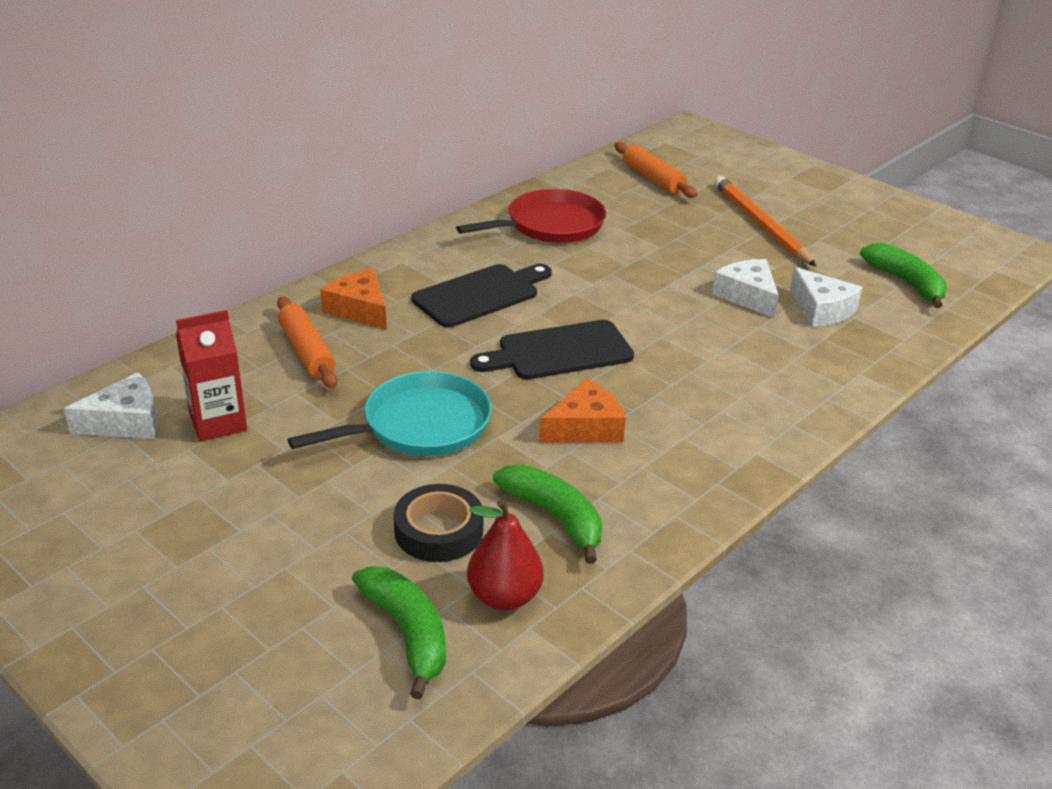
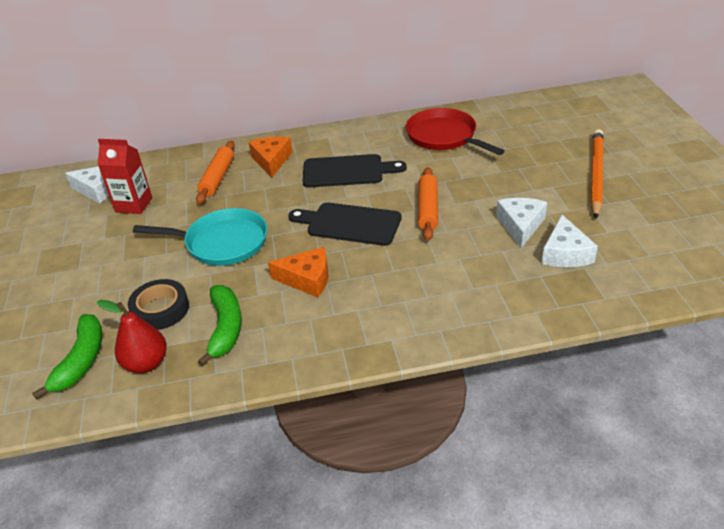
camera: 40 degrees right, 5 degrees up
(551, 225) = (444, 136): red pan -> red pan turned 135 degrees counterclockwise
(653, 179) = (554, 120): orange rolling pin -> orange rolling pin (428, 209)
(906, 283) = (663, 254): green banana -> none

